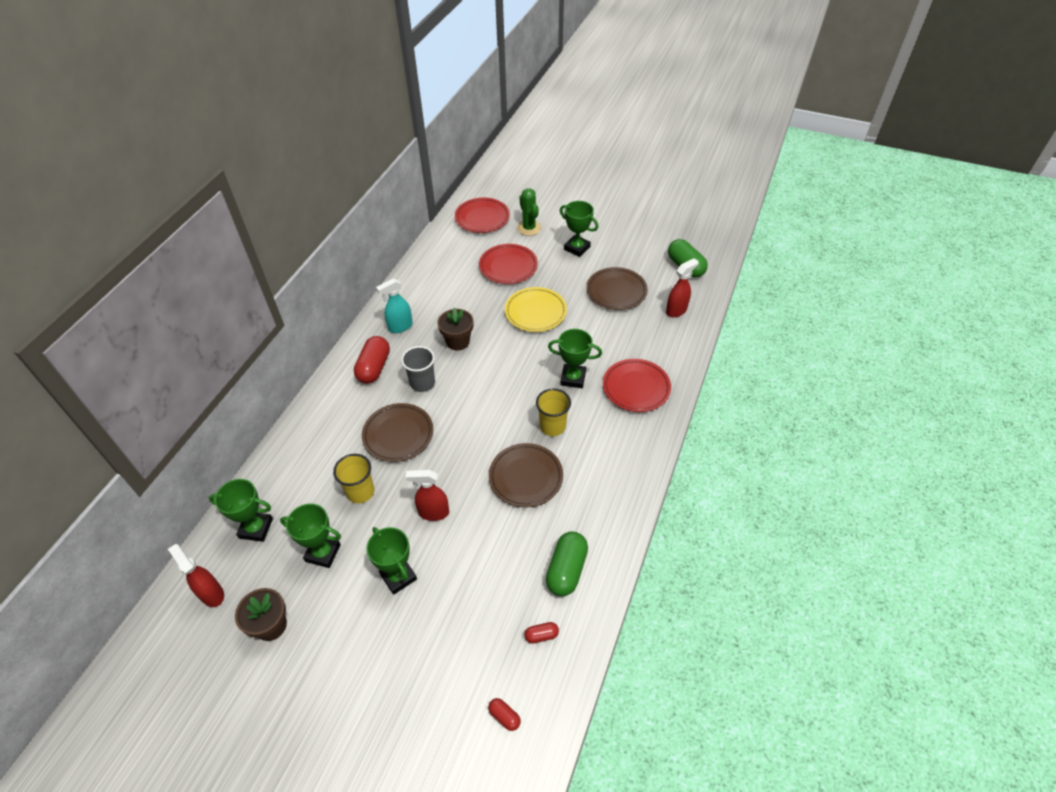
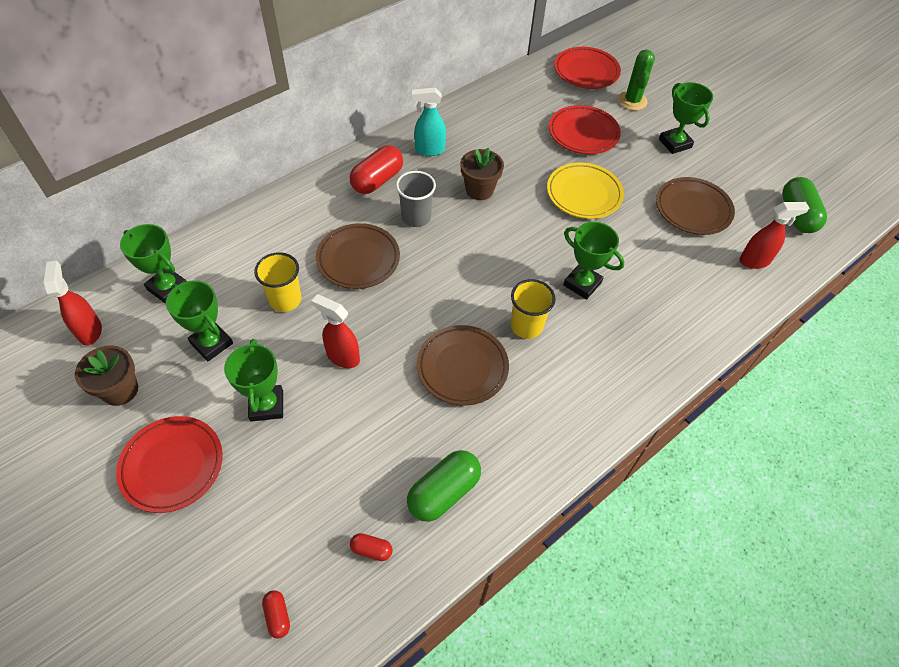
camera: 25 degrees right, 5 degrees up
(636, 388) = (650, 327): red plate -> red plate (172, 466)

